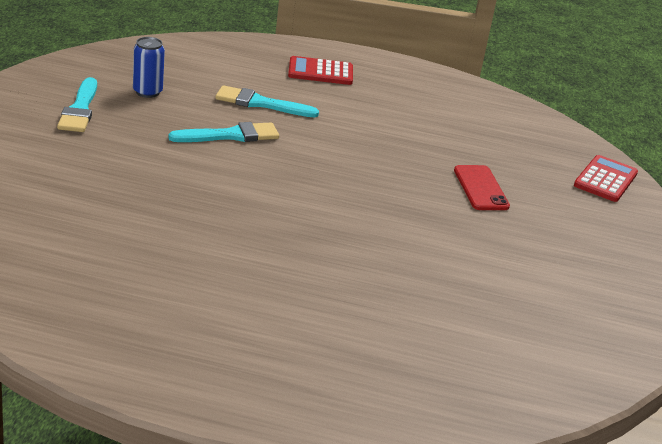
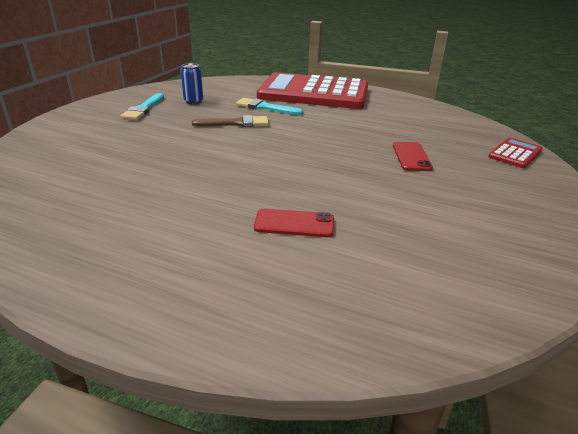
camera: 15 degrees right, 0 degrees up
(230, 135) = (235, 123): turquoise brush -> brown brush
(320, 72) = (313, 93): red calculator -> red calculator, size x2.45
(367, 291) = (294, 224): none -> red phone

